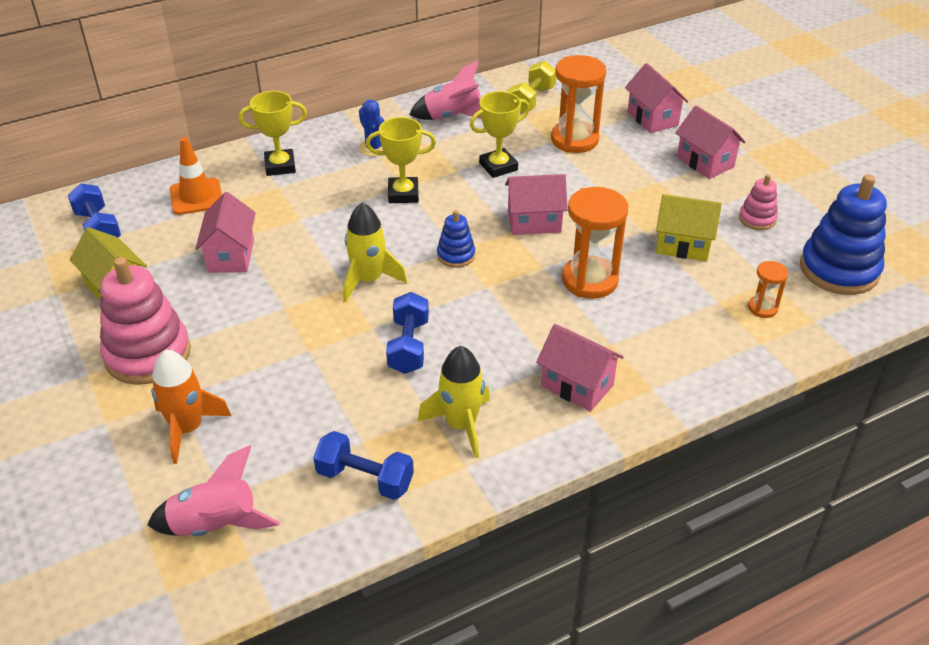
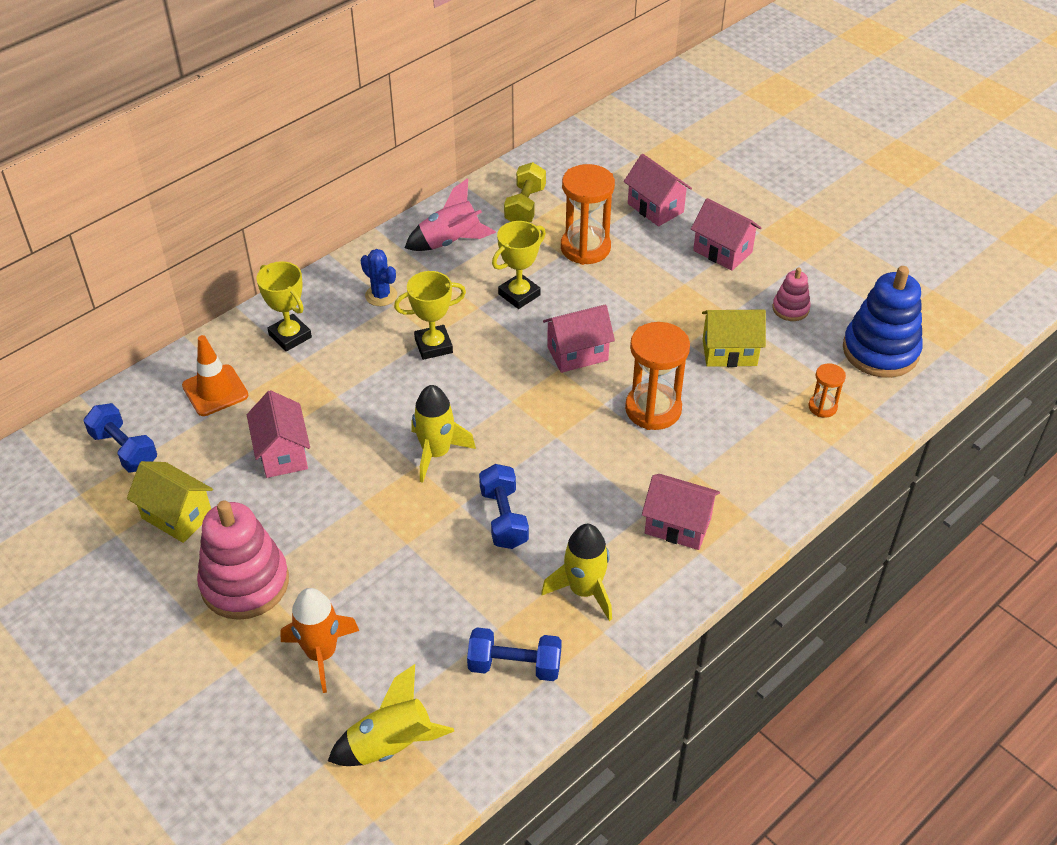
camera: 15 degrees left, 5 degrees up
(215, 525) = (391, 745): pink rocket -> yellow rocket
(280, 166) = (290, 336): yellow trophy -> yellow trophy turned 75 degrees clockwise
(456, 255) = (513, 407): blue stacking toy -> none

